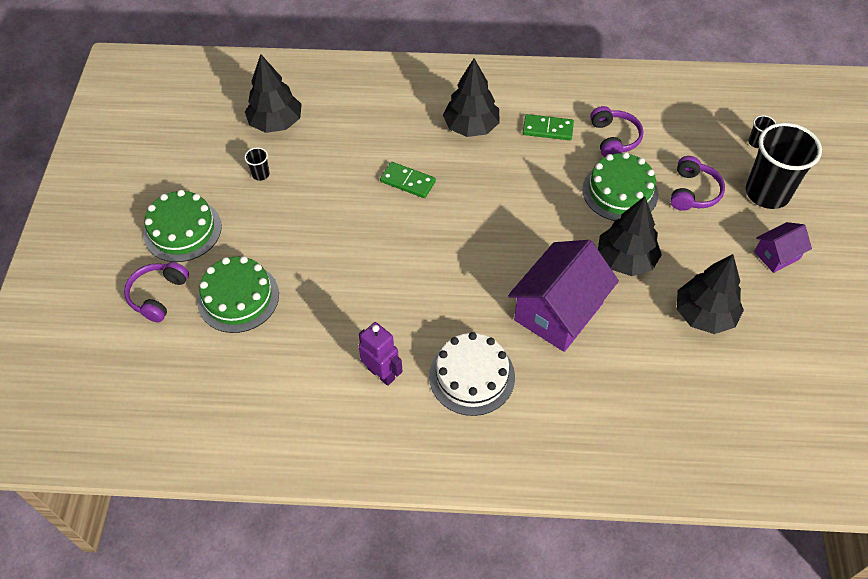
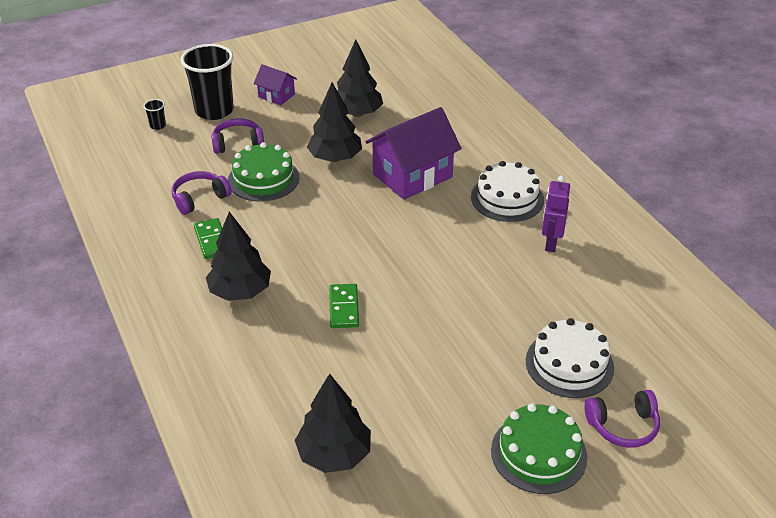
camera: 120 degrees left, 15 degrees down
(238, 297) = (569, 364): green cake -> white cake
(261, 174) = (417, 427): black cup -> none
(558, 311) = (412, 176): purple house -> purple house turned 45 degrees counterclockwise

